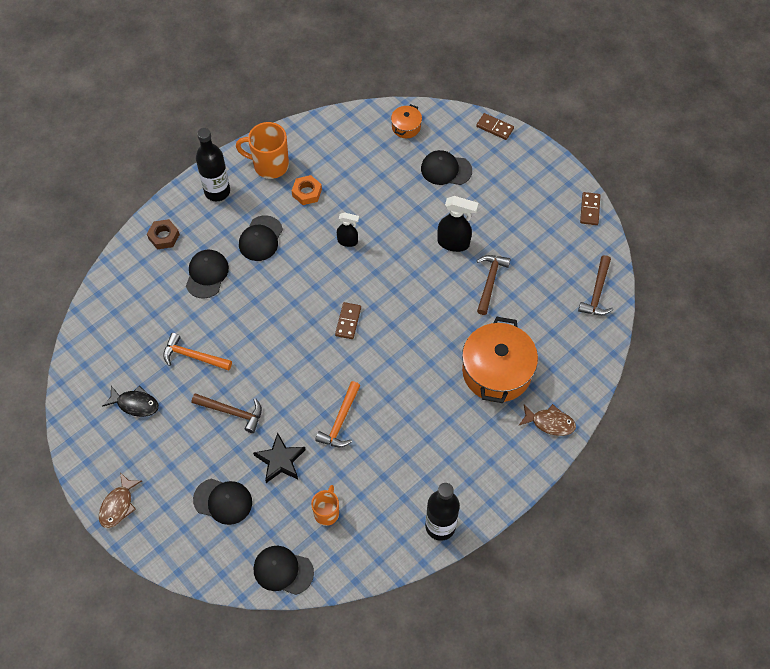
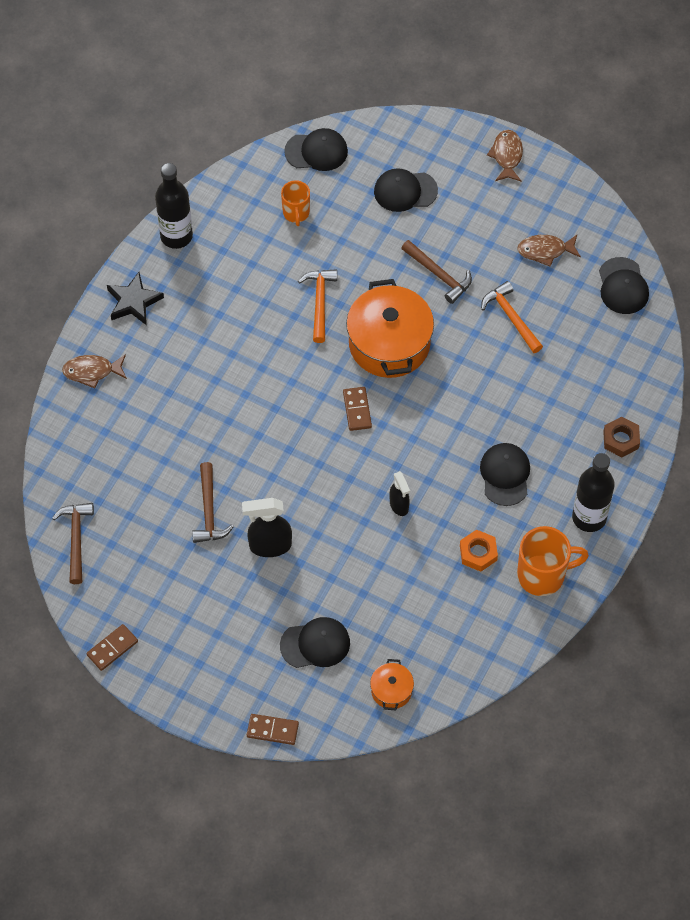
camera: 160 degrees right, 0 degrees up
(135, 404) = (545, 251): black fish -> brown fish
(193, 356) = (511, 317): orange hammer -> orange hammer turned 120 degrees counterclockwise
(207, 274) = (545, 411): black cap -> black cap (623, 286)
(232, 412) = (439, 275): brown hammer -> brown hammer turned 135 degrees counterclockwise
(280, 460) = (365, 245): black star -> black star (133, 301)
(348, 241) = (399, 505): black spray bottle -> black spray bottle turned 105 degrees counterclockwise
(496, 371) = (167, 408): orange pot -> orange pot (389, 343)
(590, 209) = (112, 648): brown domino -> brown domino turned 60 degrees clockwise

